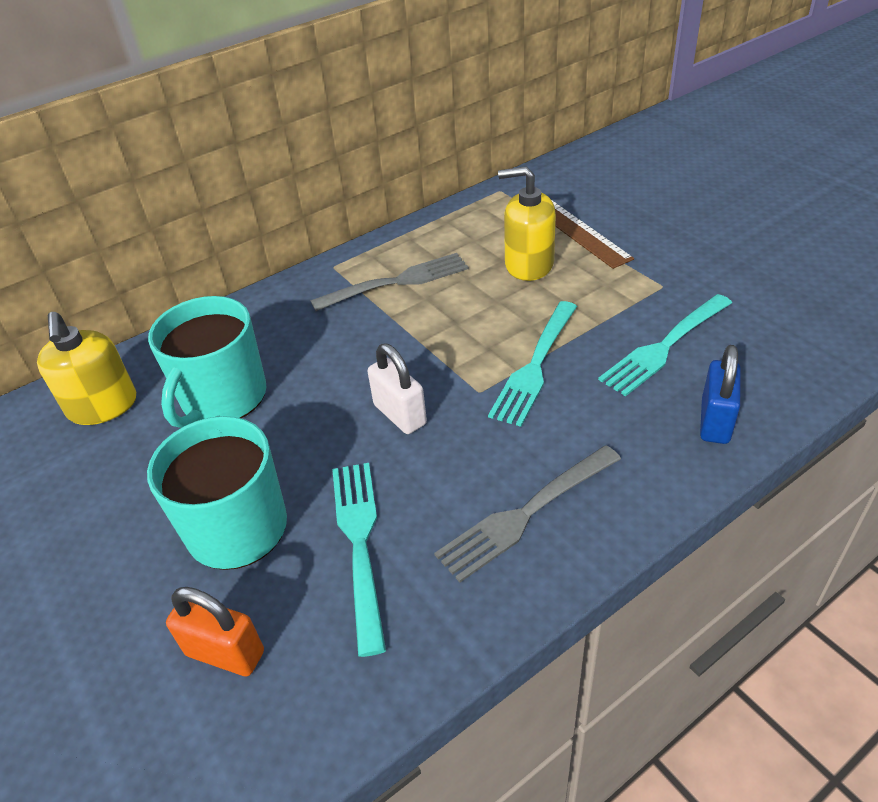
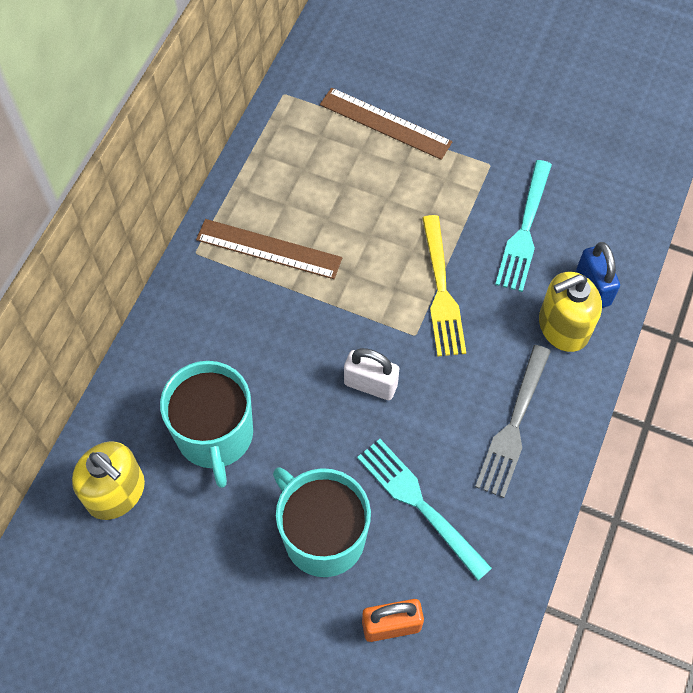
camera: 35 degrees left, 20 degrees up
(396, 282) = (268, 249): grey fork -> brown ruler
(528, 264) = (369, 182): yellow soap dispenser -> yellow soap dispenser (563, 327)
(535, 365) = (441, 290): turquoise fork -> yellow fork

